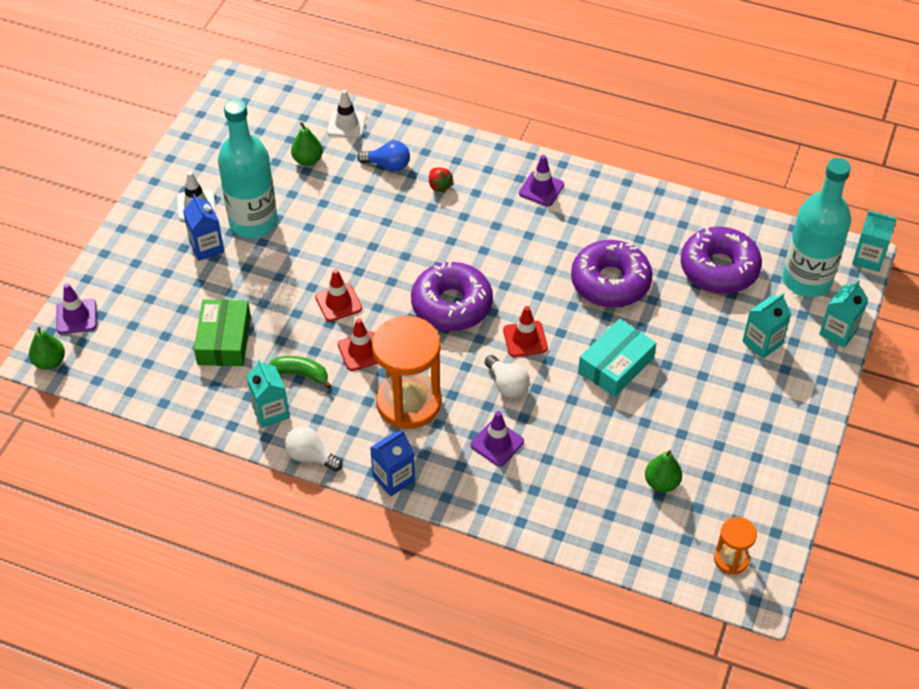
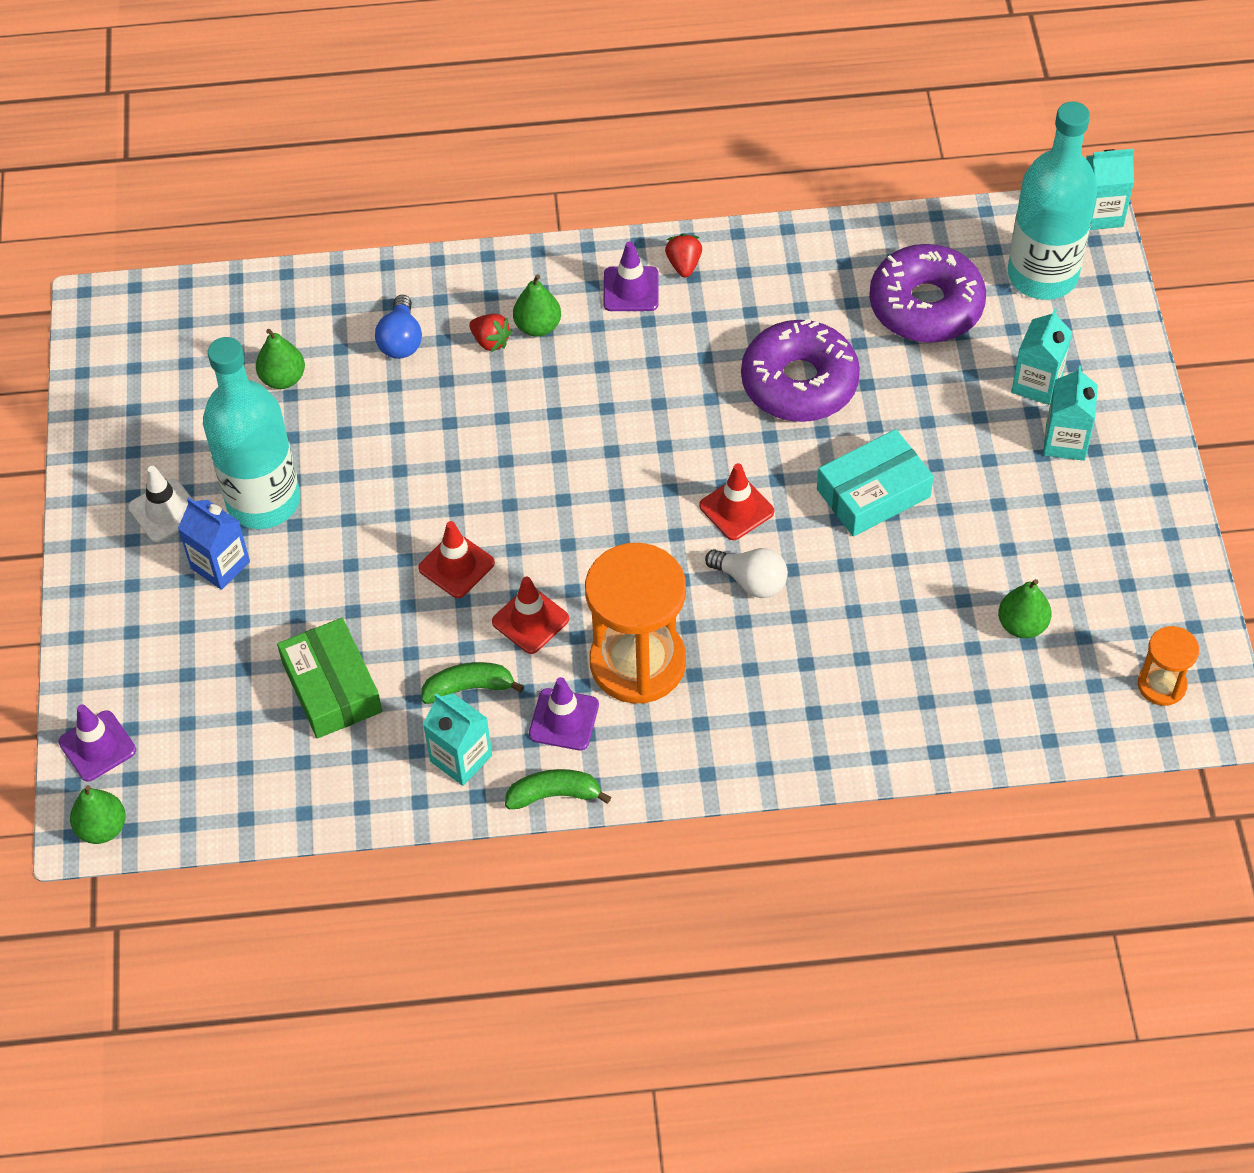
camera: 25 degrees left, 5 degrees up
(311, 456) = (554, 795): white light bulb -> green banana
(346, 124) = (304, 303): white traffic cone -> none
(388, 165) = (401, 340): blue light bulb -> blue light bulb turned 105 degrees clockwise
(393, 478) = (682, 774): blue carton -> none
(451, 305) = (611, 503): purple donut -> none
(472, 188) = (538, 326): none -> green pear
(497, 443) = (786, 666): purple traffic cone -> purple traffic cone (564, 719)
(582, 187) = (684, 264): none -> red strawberry
(616, 365) = (873, 493): turquoise box -> turquoise box turned 45 degrees clockwise
(838, 332) = (1120, 329): turquoise carton -> turquoise carton (1065, 441)

